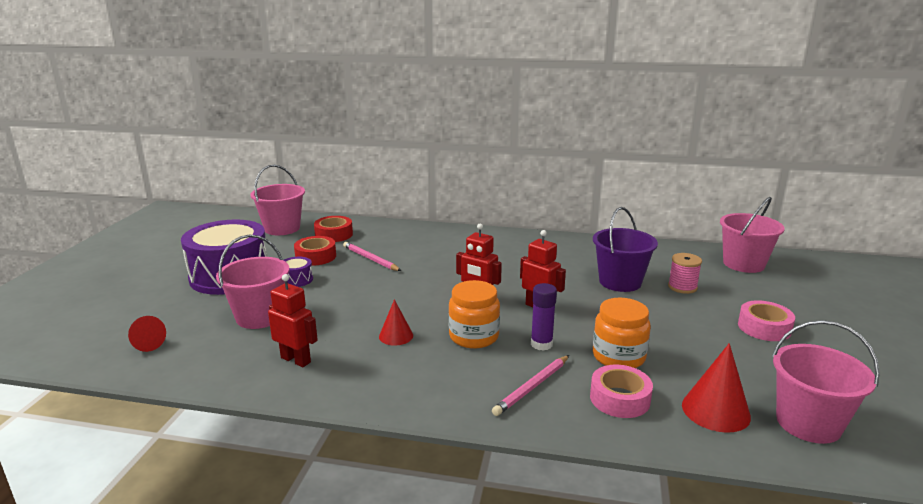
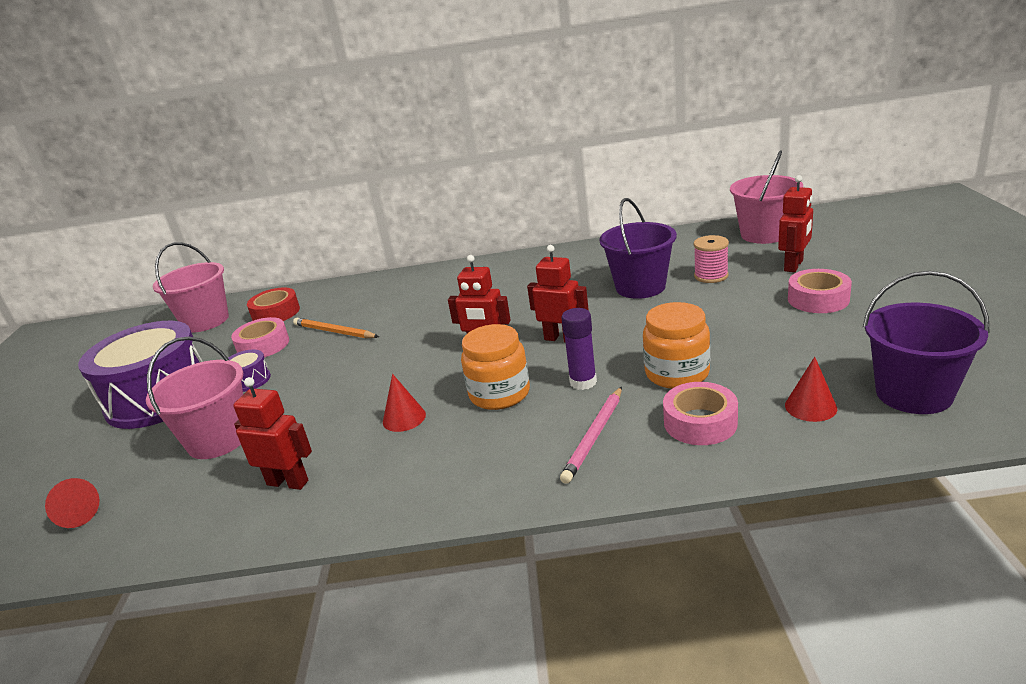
camera: 10 degrees left, 5 degrees up
(316, 256) = (263, 345): red tape -> pink tape
(370, 259) = (334, 332): pink pencil -> orange pencil
(715, 410) = (810, 407): red cone -> red cone, size x0.63
(757, 295) = (794, 265): none -> red robot
(808, 423) = (913, 394): pink bucket -> purple bucket

